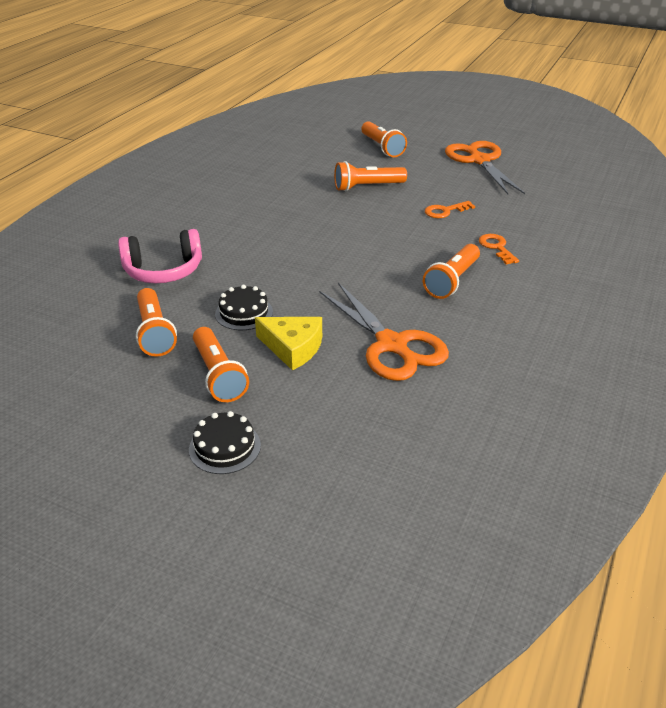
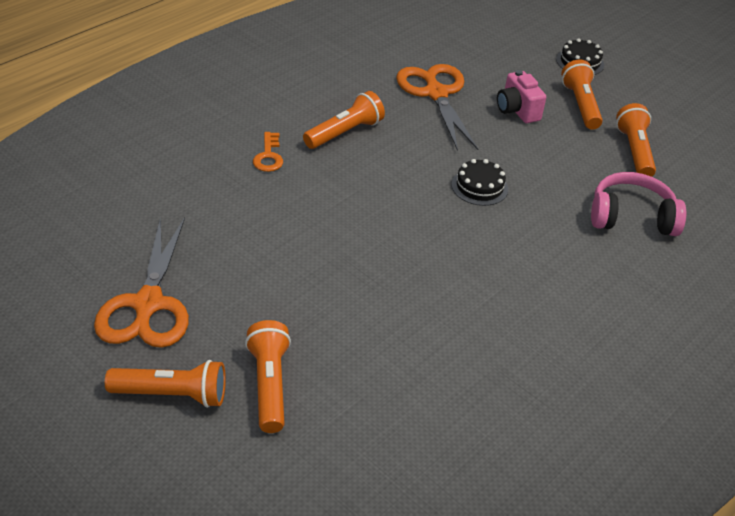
camera: 165 degrees left, 5 degrees up
(244, 313) = (553, 150): black cake -> black cake (479, 187)
(293, 348) = (517, 111): yellow cheese -> pink camera
(367, 187) = (349, 291): orange flashlight -> orange flashlight (172, 395)
(445, 211) = (281, 219): orange key -> none

